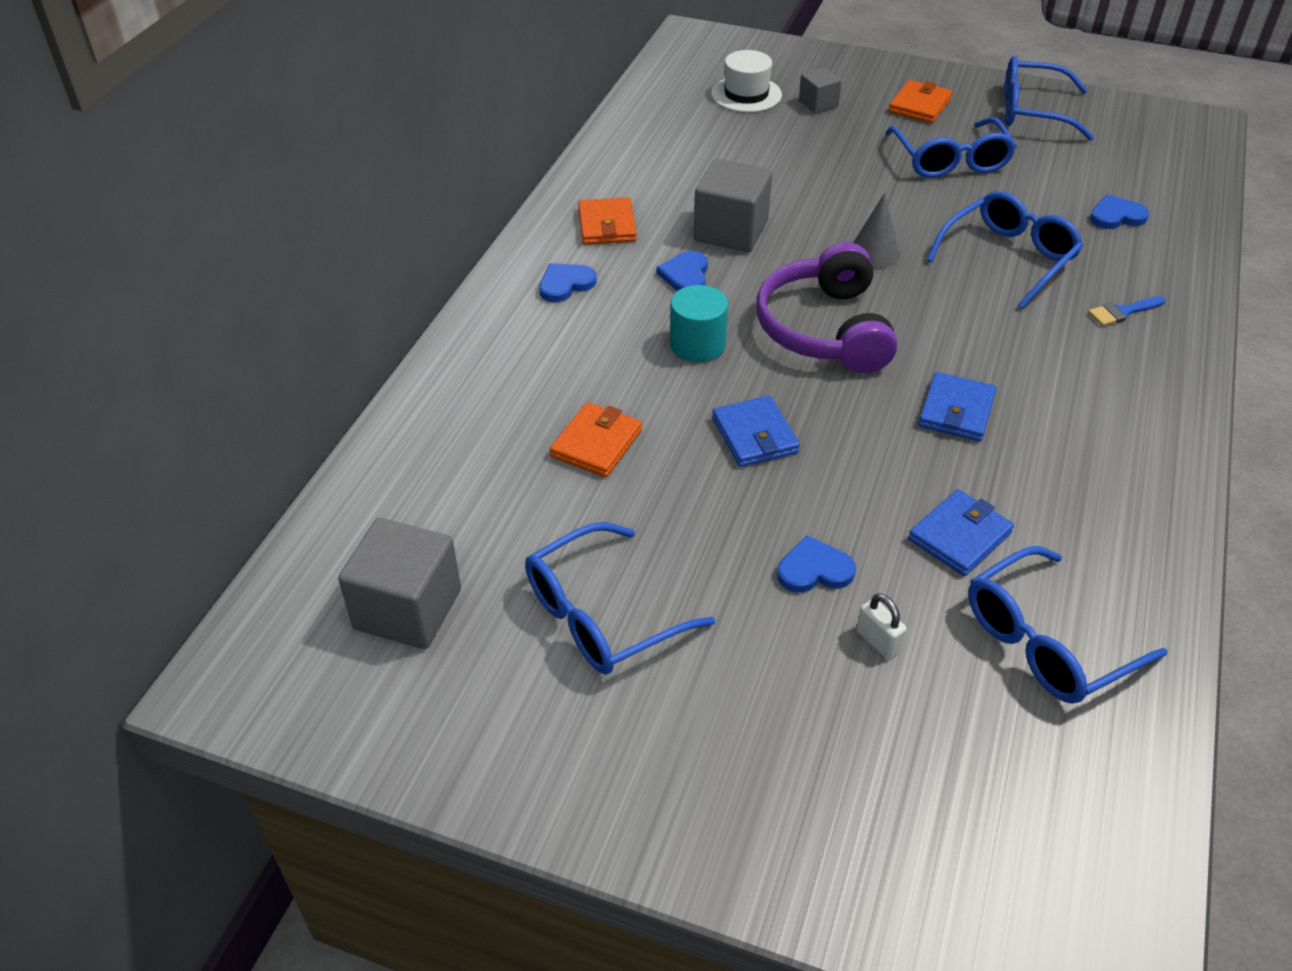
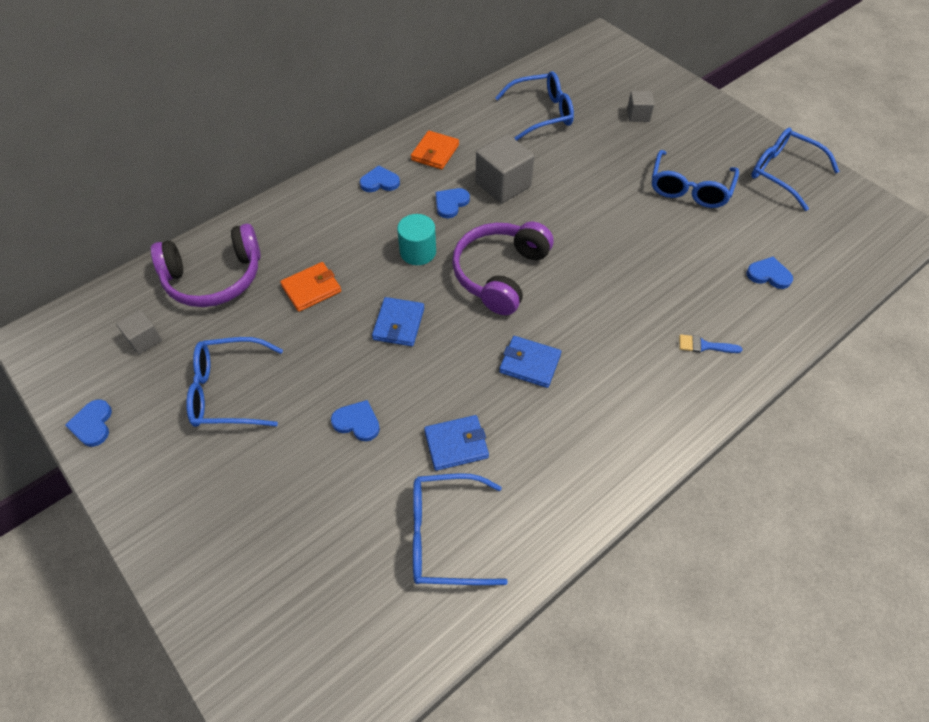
camera: 30 degrees right, 10 degrees up
(408, 609) = (144, 339): grey cube -> grey cube, size x0.56
(435, 754) = (92, 424): none -> blue heart
(439, 487) = (214, 278): none -> purple headphones
(746, 94) = (597, 92): white hat -> none
(874, 253) = (577, 235): grey cone -> none
(878, 641) = (352, 483): white padlock -> none
(919, 105) = (706, 140): orange wallet -> none
(956, 411) = (529, 363): blue wallet -> blue wallet turned 60 degrees clockwise
(1008, 258) = (662, 274): blue glasses -> blue glasses (541, 113)

